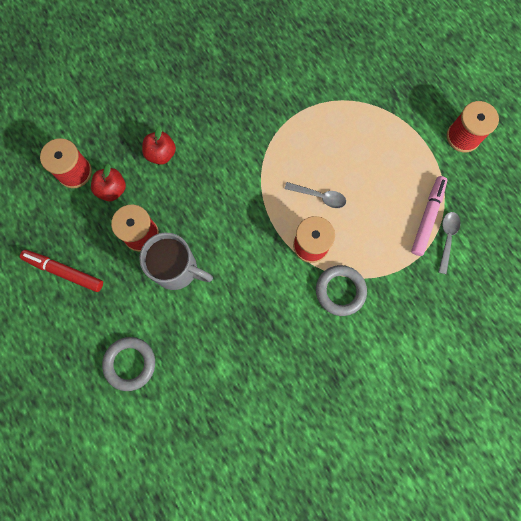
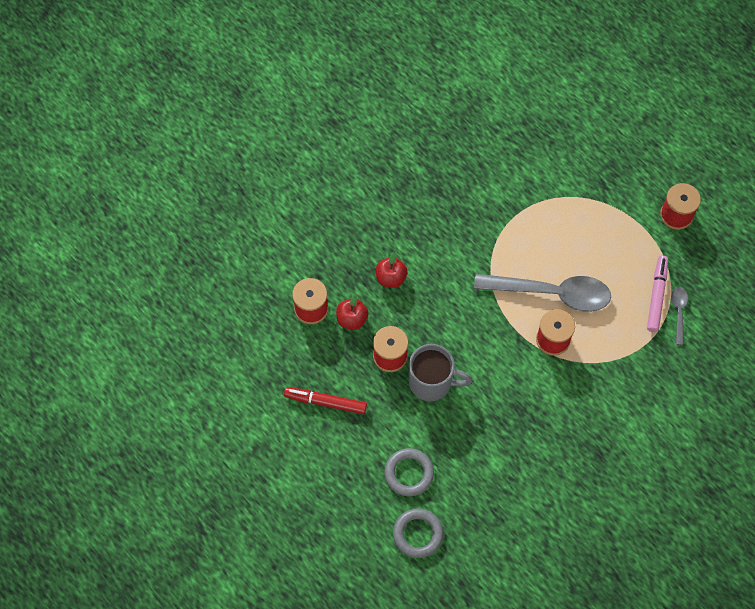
camera: 10 degrees left, 10 degrees down
(319, 196) = (551, 293): grey spoon -> grey spoon, size x2.25
(340, 291) = (589, 376): grey ring -> grey ring (417, 534)

